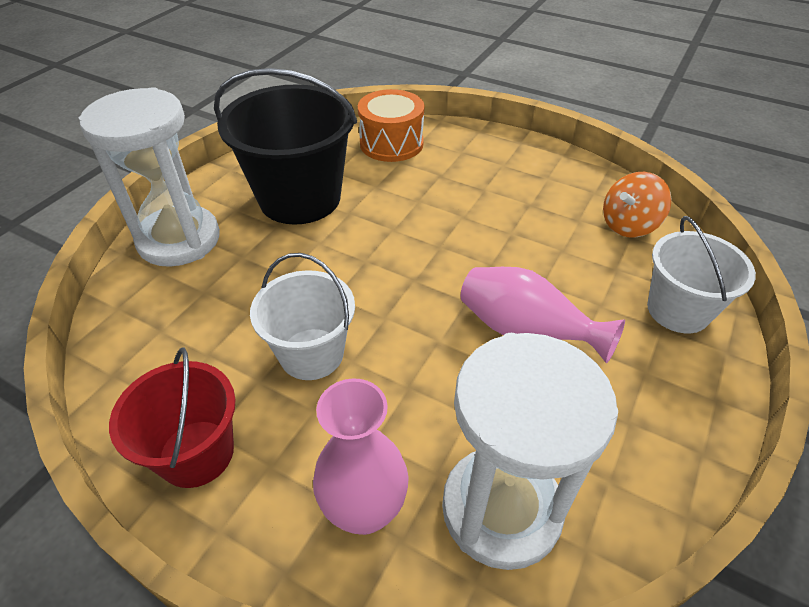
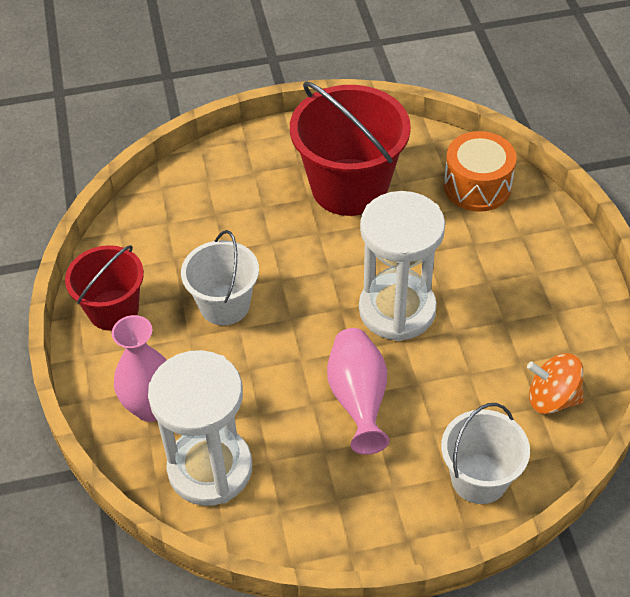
camera: 50 degrees right, 5 degrees up
(179, 240) = (241, 163): white hourglass -> white hourglass (397, 310)
(300, 198) = (349, 187): black bucket -> red bucket

